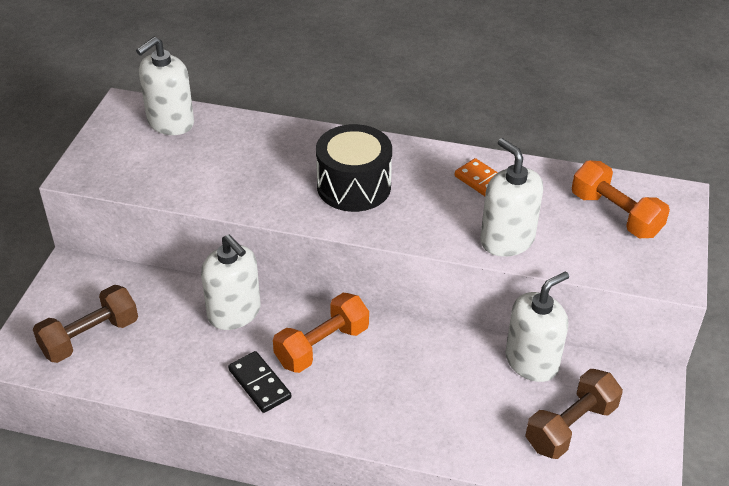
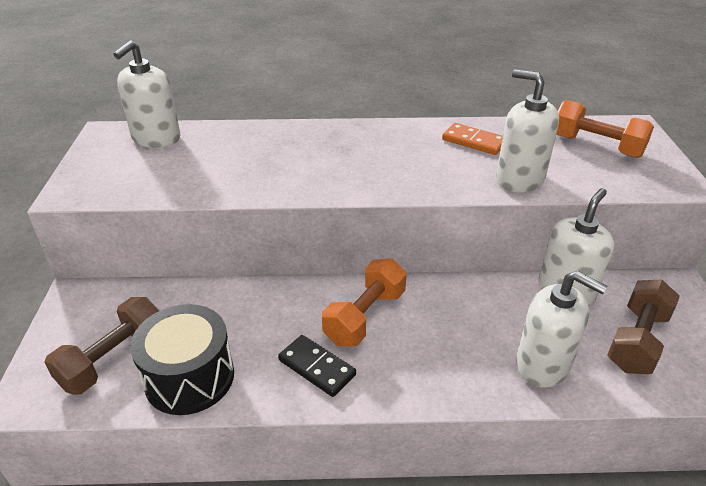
camera: 15 degrees left, 5 degrees down
(234, 313) = (264, 303): white soap dispenser -> white soap dispenser (542, 364)
(354, 186) = (355, 161): black drum -> black drum (189, 377)

